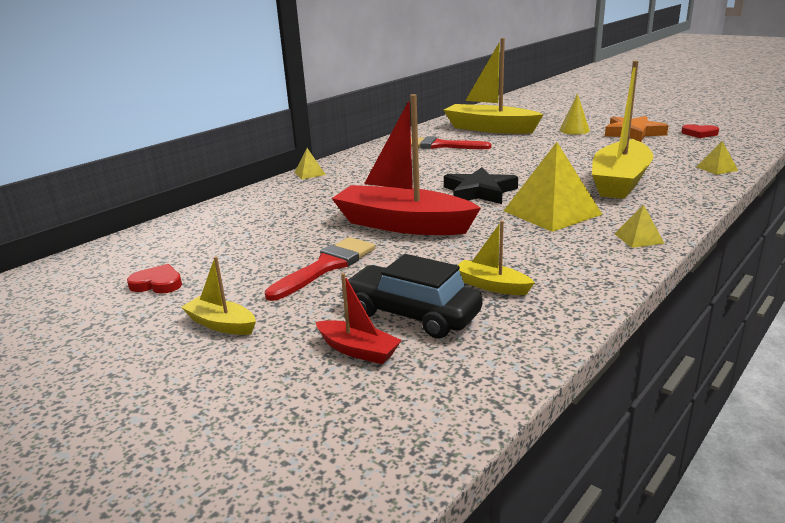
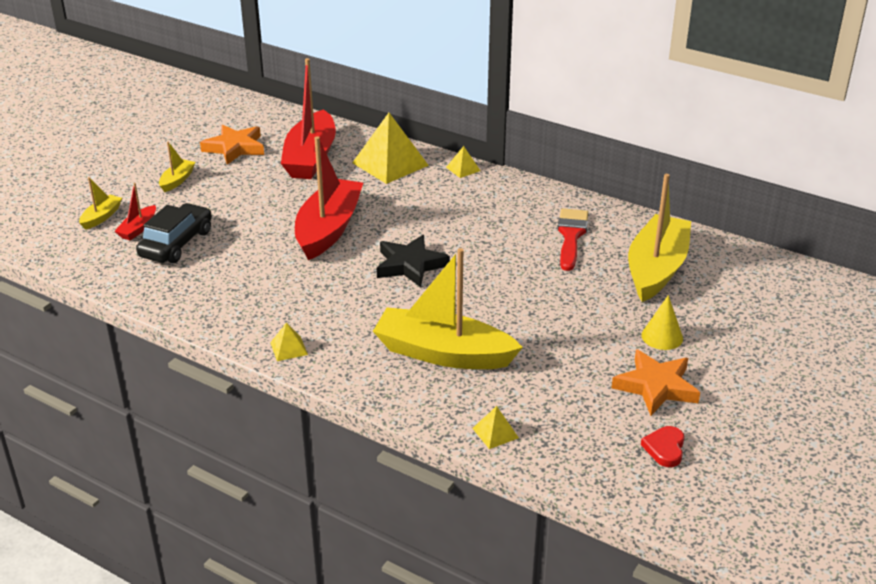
camera: 80 degrees right, 10 degrees up
(157, 283) = (235, 148): red heart -> orange star
(229, 236) = (311, 157): none -> red boat
(326, 266) = (252, 204): red brush -> none
(491, 286) = (211, 273): yellow boat -> yellow boat (101, 217)
(552, 212) = (354, 305): yellow pyramid -> yellow pyramid (390, 164)

